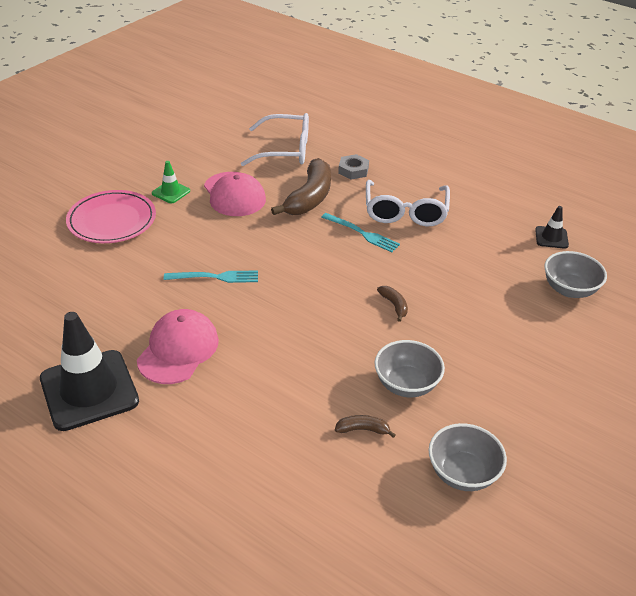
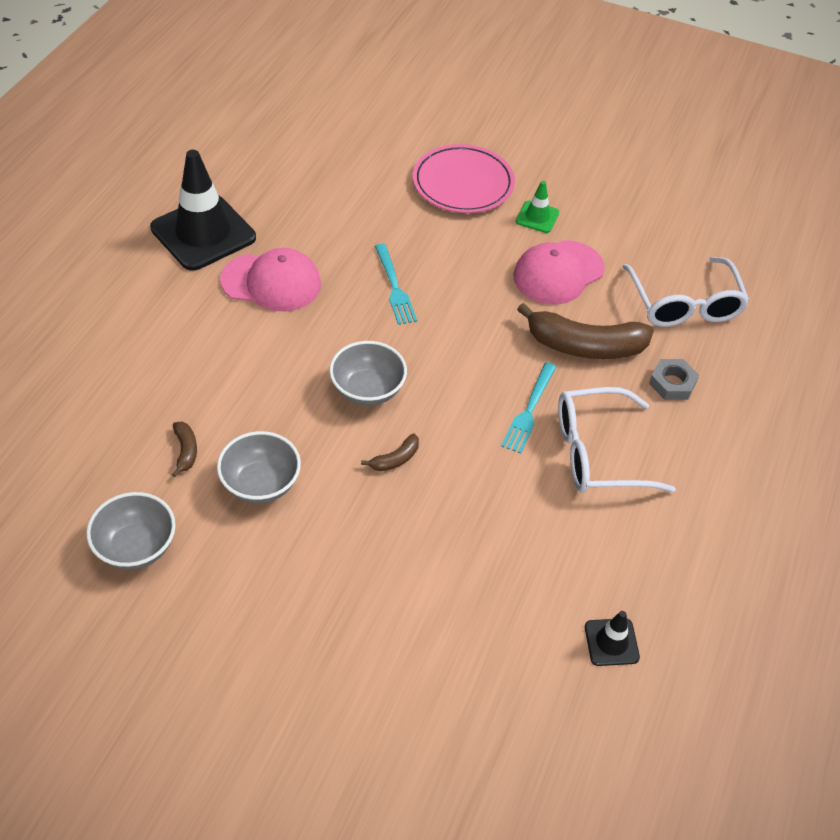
camera: 75 degrees right, 10 degrees up
(569, 289) = (492, 665): grey bowl -> grey bowl (367, 390)

